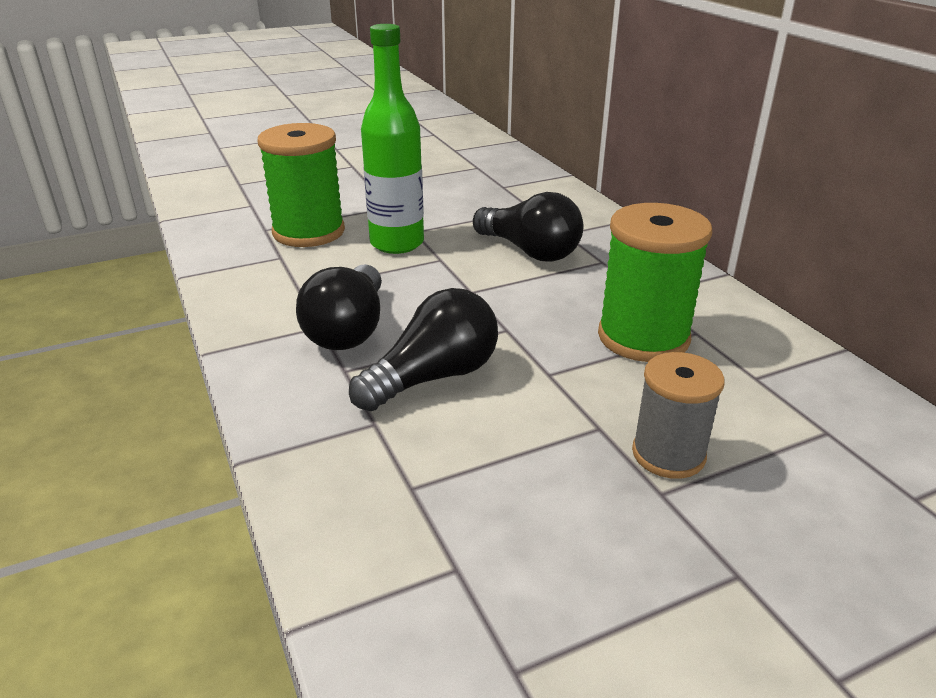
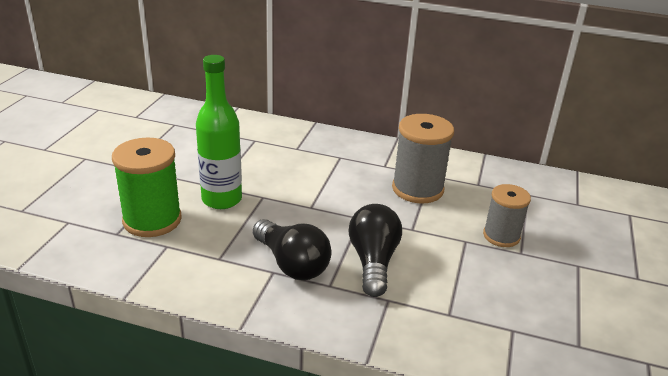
camera: 50 degrees left, 0 degrees up
(530, 251) = (299, 168): black light bulb -> none
(643, 337) = (417, 189): green spool -> grey spool

